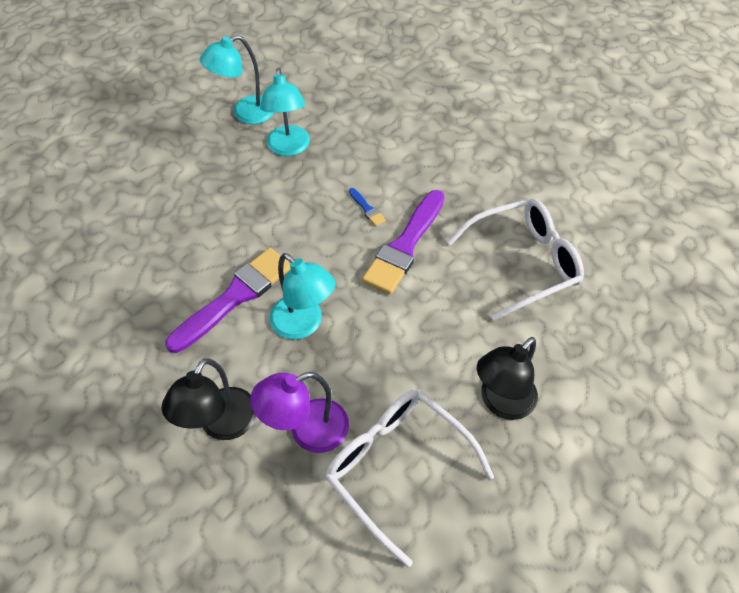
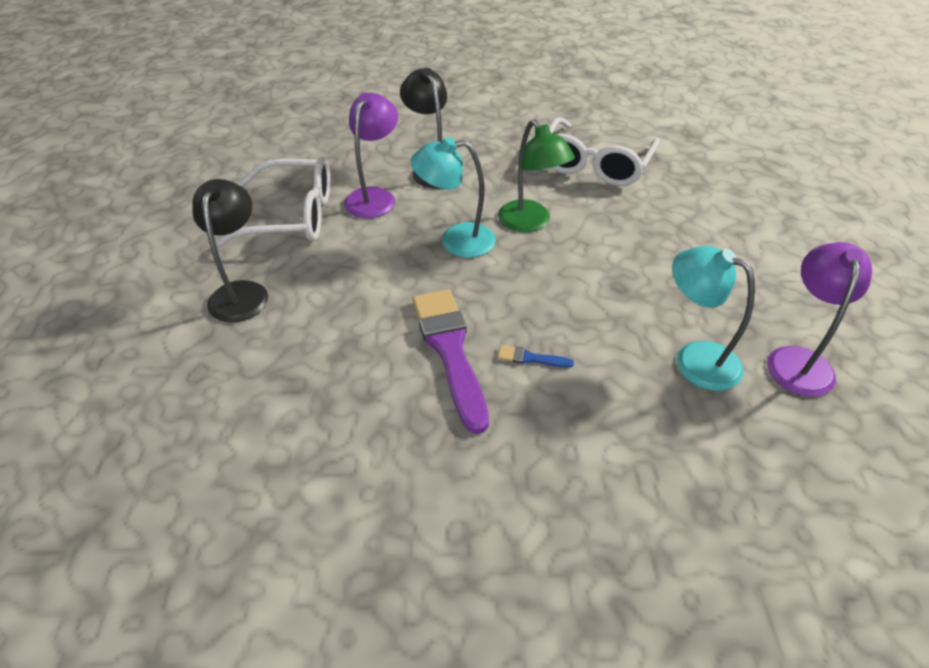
camera: 135 degrees right, 10 degrees down
(235, 297) = (530, 223): purple brush -> green lamp
(245, 113) = (799, 360): turquoise lamp -> purple lamp
(522, 263) = (311, 421): white glasses -> white glasses (595, 163)

